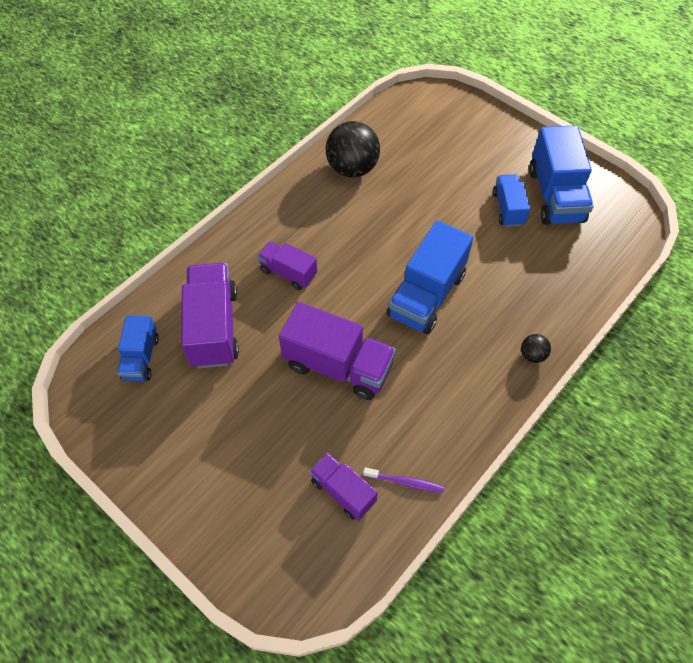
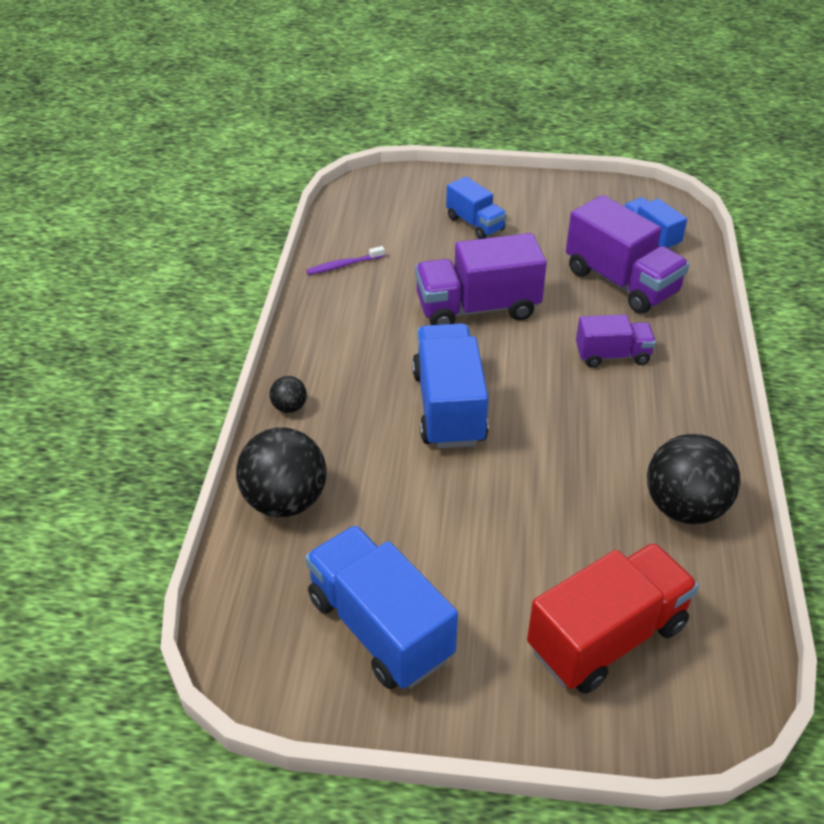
camera: 145 degrees right, 15 degrees down
(343, 491) = (390, 240): purple truck -> none
(450, 139) = (607, 637): none -> red truck
(508, 208) = (433, 566): blue truck -> blue truck (475, 224)
(570, 287) = (285, 501): none -> black ball

